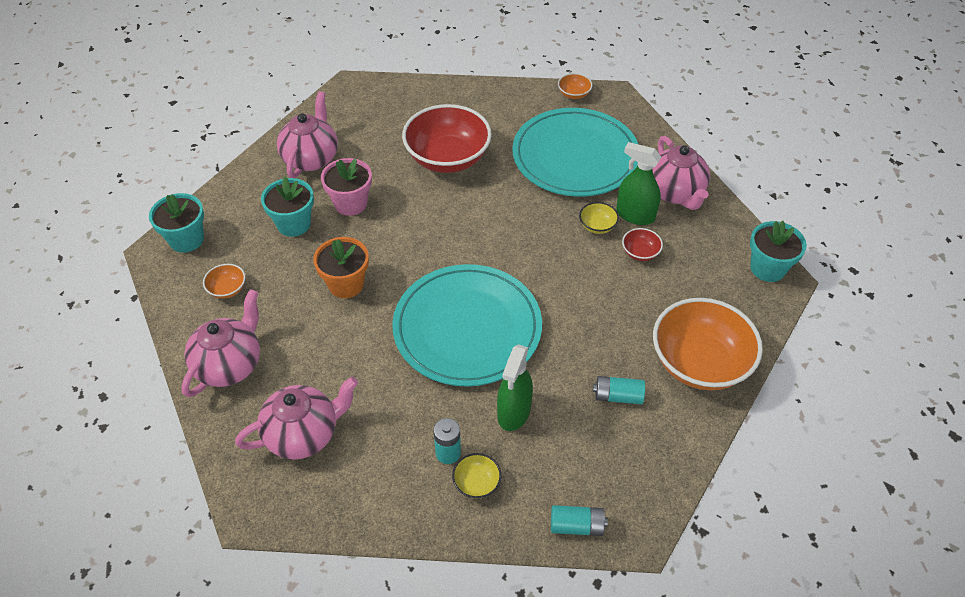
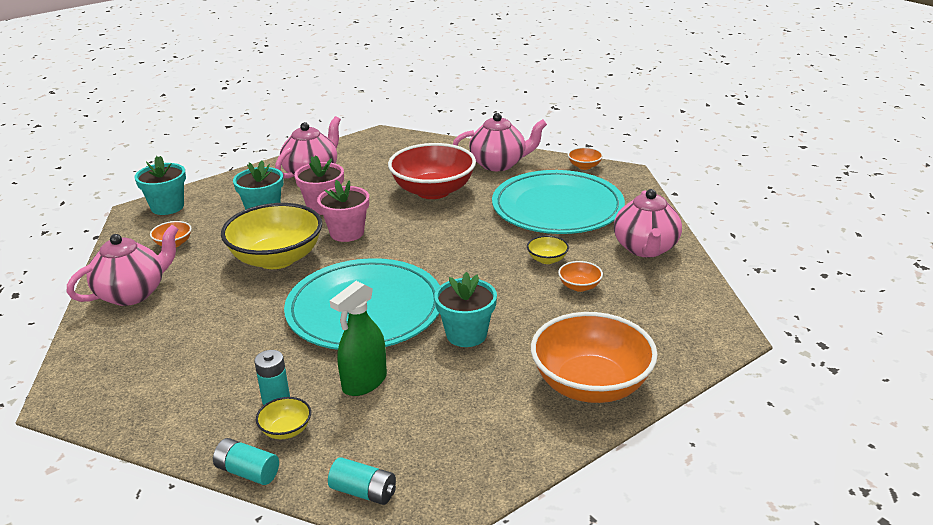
camera: 20 degrees right, 20 degrees down
(303, 434) = (155, 355): pink teapot -> pink teapot (499, 164)
(346, 284) = (277, 258): orange flower pot -> yellow bowl
(395, 234) = (347, 233): none -> pink flower pot
(618, 396) = (482, 393): turquoise battery -> turquoise battery (247, 472)
(635, 215) = (592, 258): green spray bottle -> none
(640, 253) = (579, 286): red bowl -> orange bowl
(767, 268) = (716, 323): turquoise flower pot -> turquoise flower pot (466, 334)

